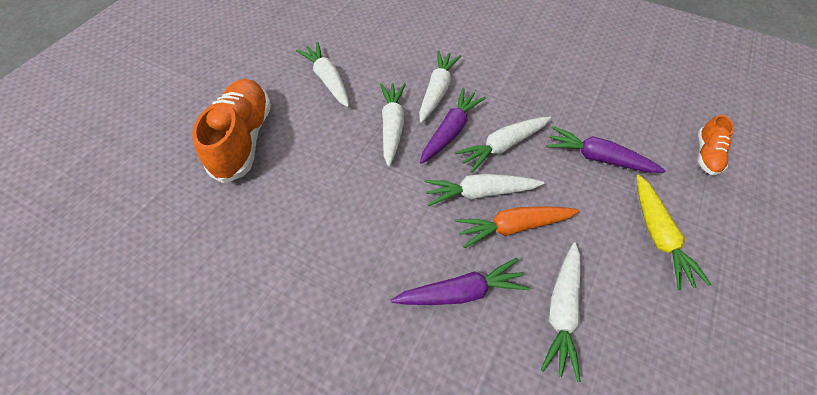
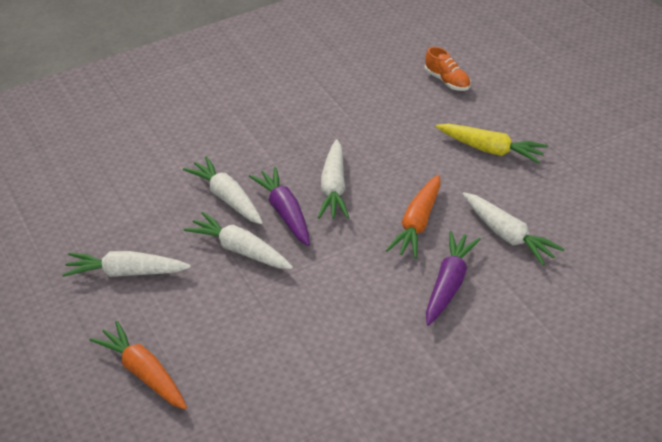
camera: 55 degrees left, 15 degrees down
(244, 139) = (144, 373): orange shoe -> orange carrot
(480, 193) = (368, 227): white carrot -> none
(598, 158) = (397, 139): purple carrot -> none

